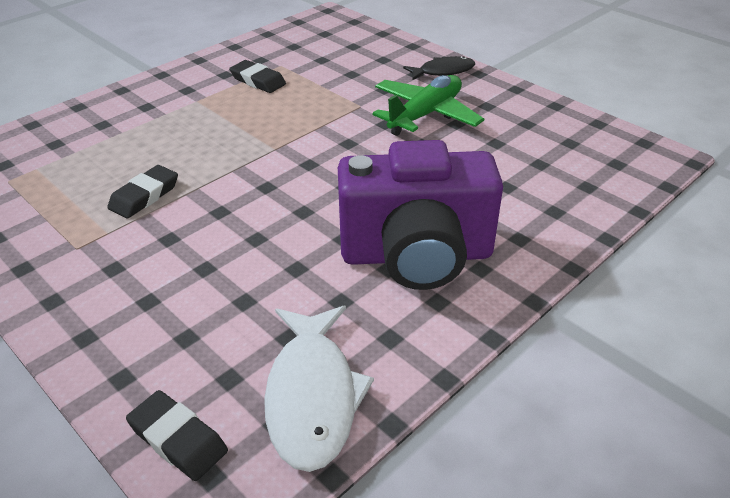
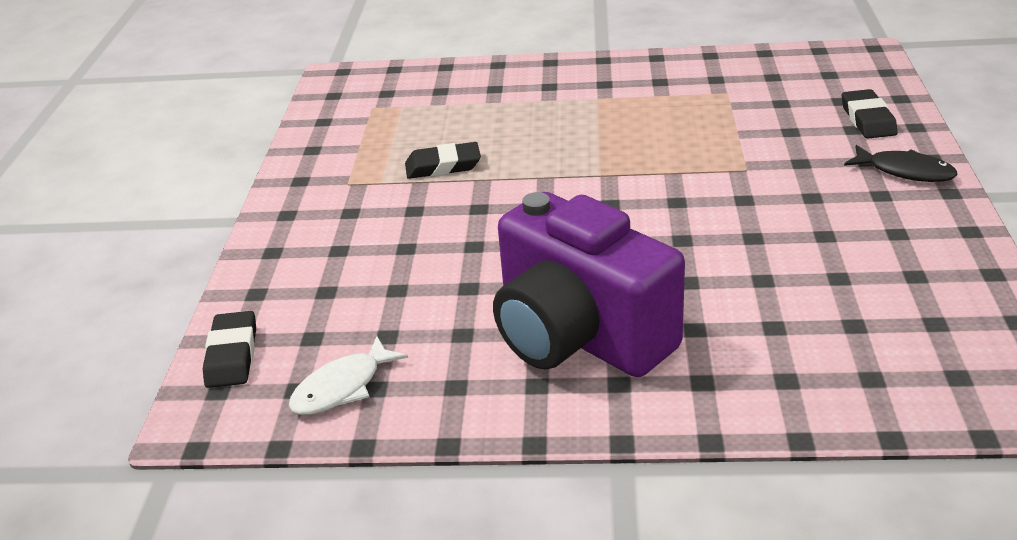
camera: 50 degrees right, 5 degrees down
(258, 81) = (681, 100): black eraser -> black eraser (868, 119)
(312, 396) = (342, 387): white fish -> white fish, size x0.61
(425, 115) = (804, 210): green plane -> none

